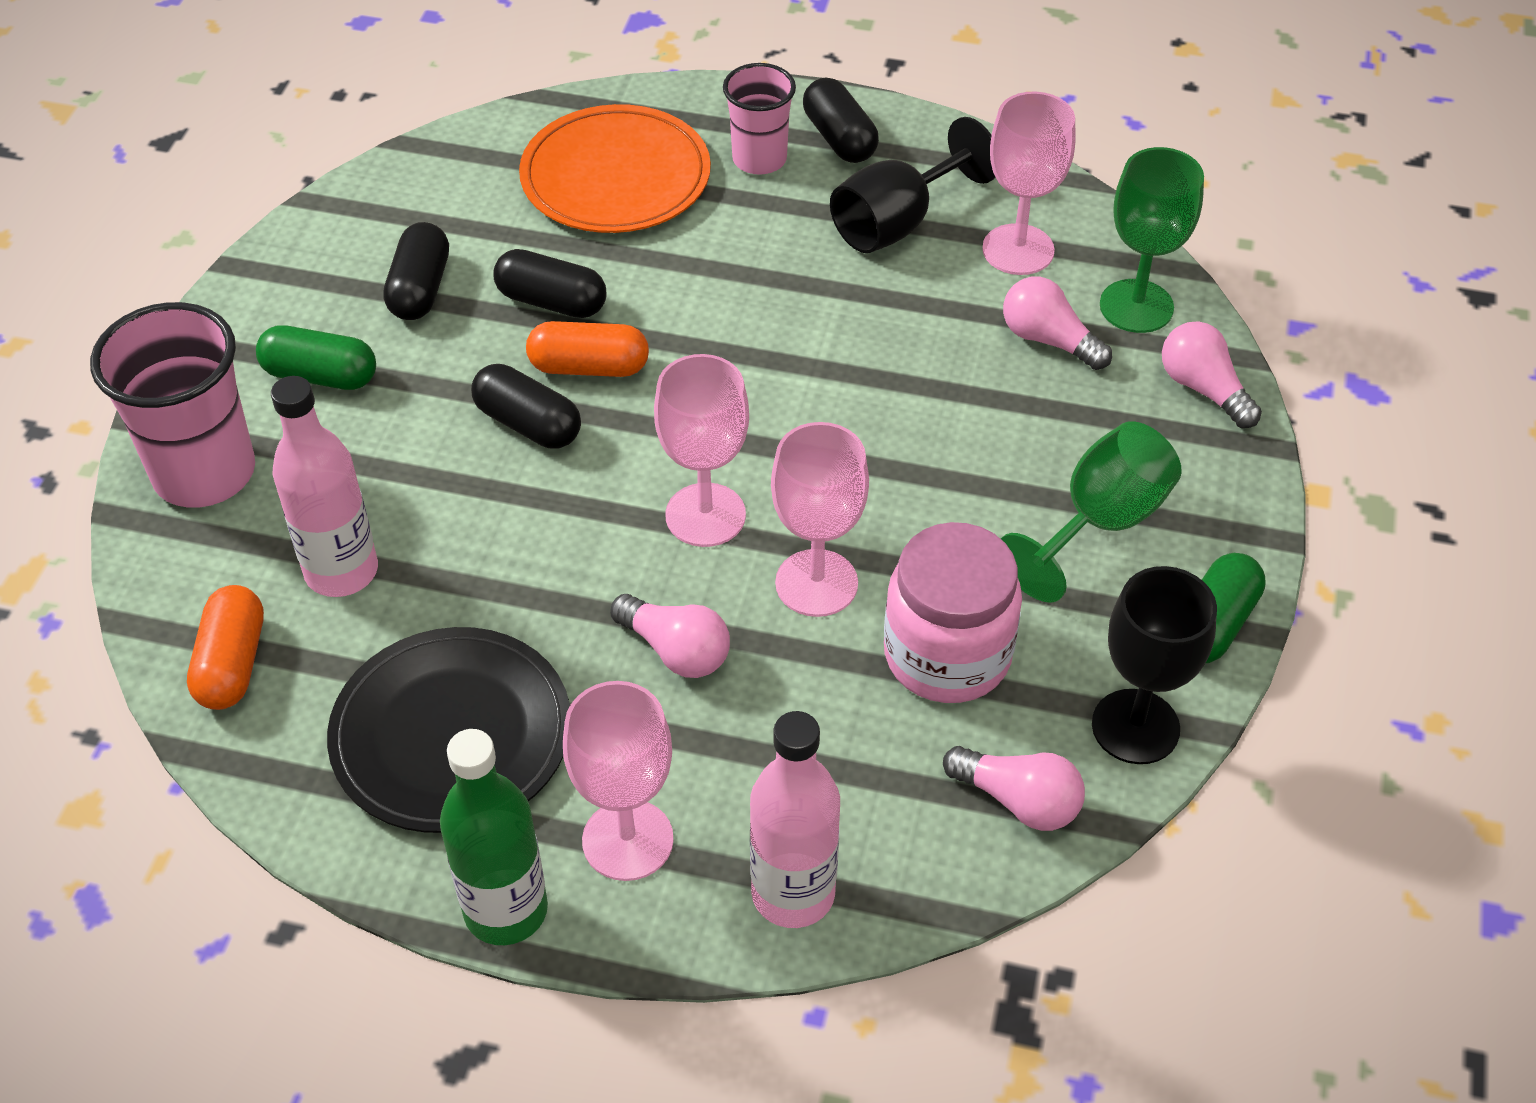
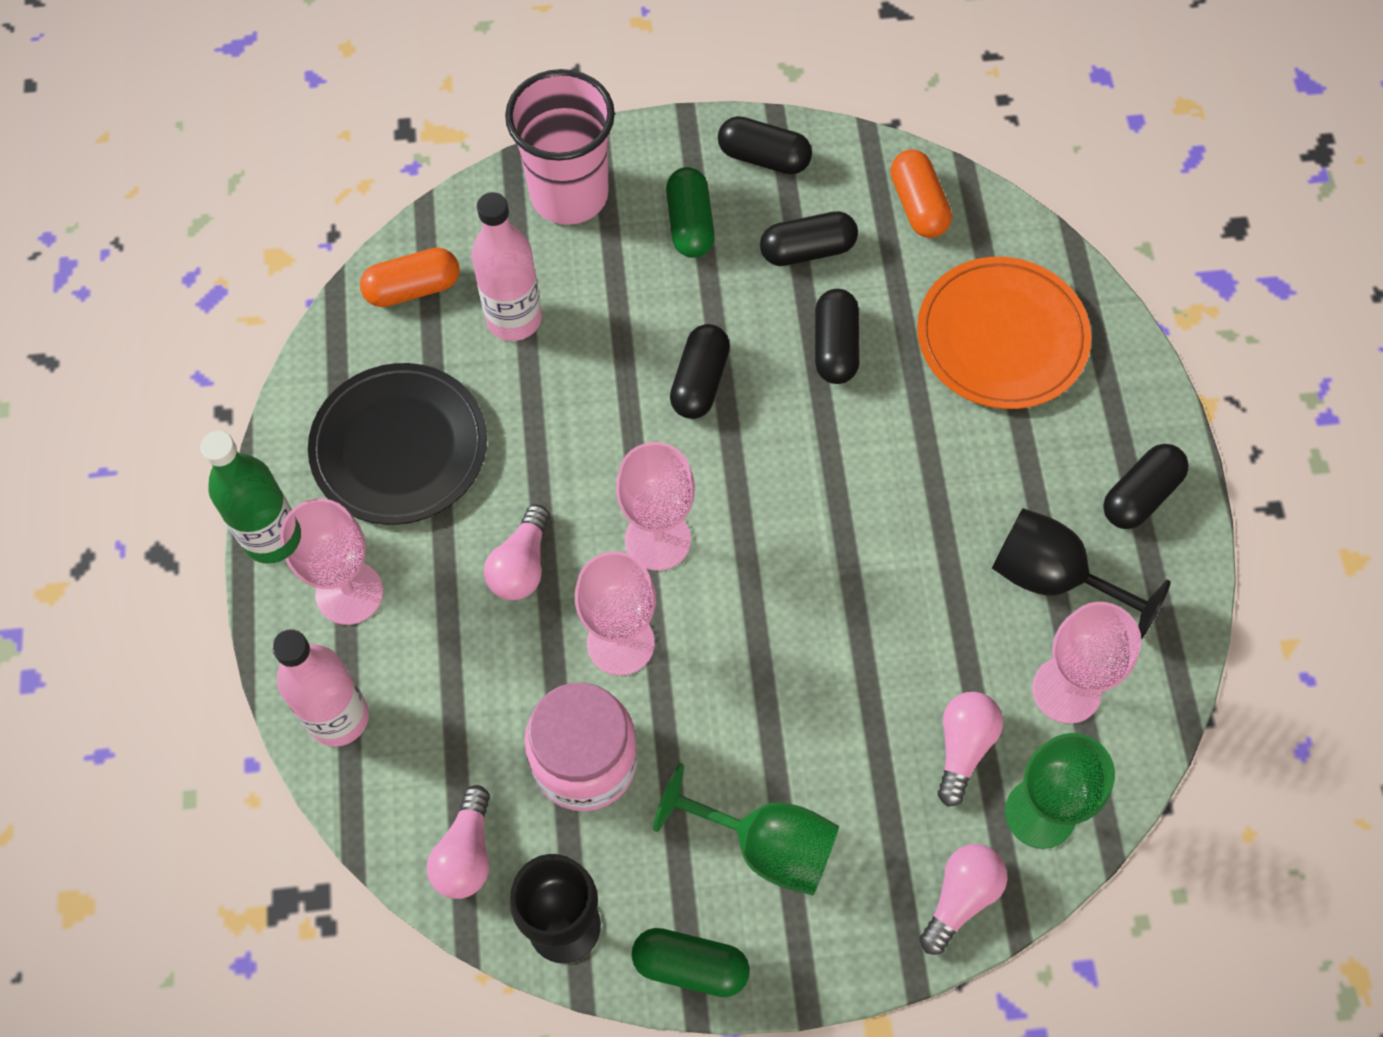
camera: 70 degrees right, 15 degrees up
(278, 290) = (763, 157): none -> black capsule
(589, 367) = (776, 400): orange capsule -> orange capsule (918, 205)
(759, 159) = (1079, 439): pink cup -> none

